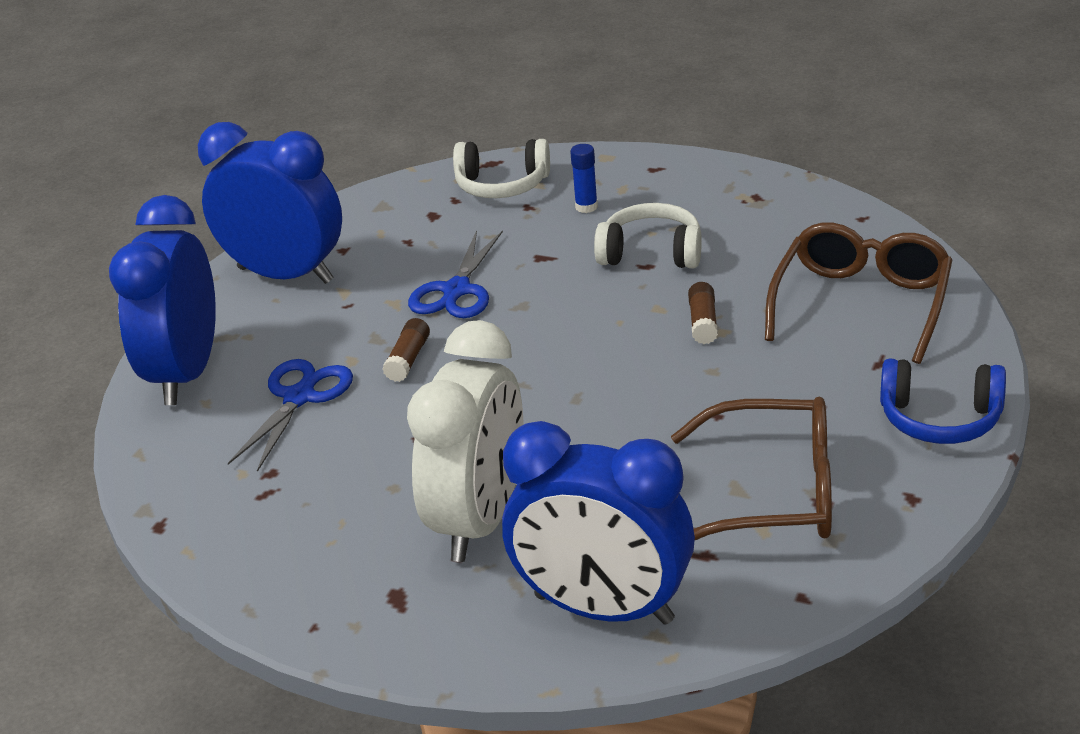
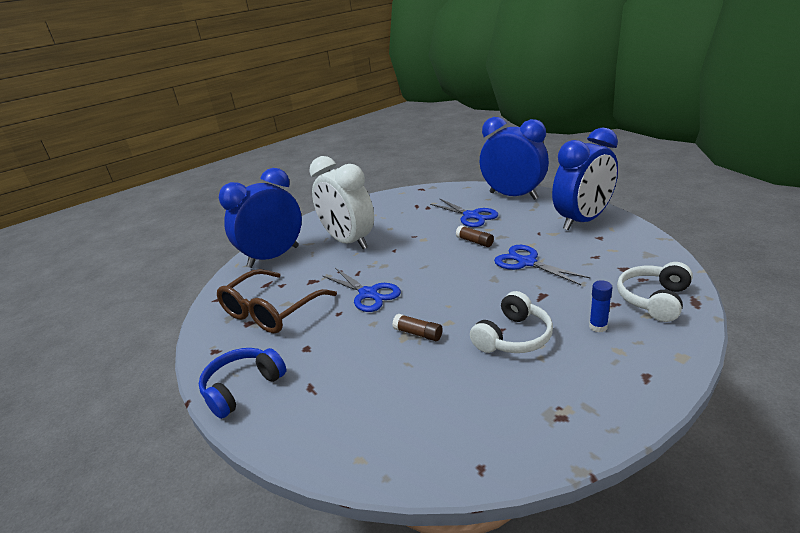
camera: 120 degrees right, 5 degrees down
(644, 408) = (368, 294): none -> blue scissors
(861, 304) = (370, 408): brown glasses -> none

